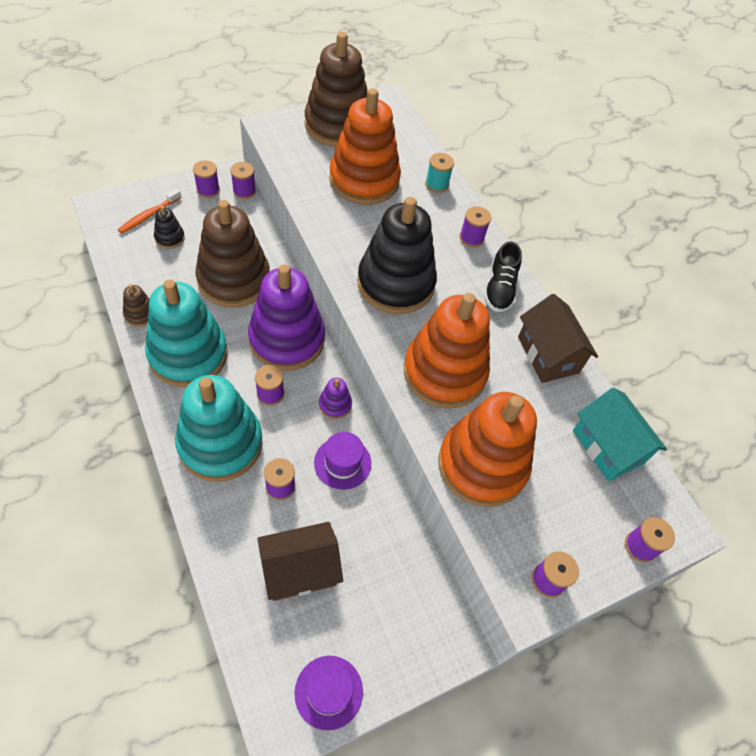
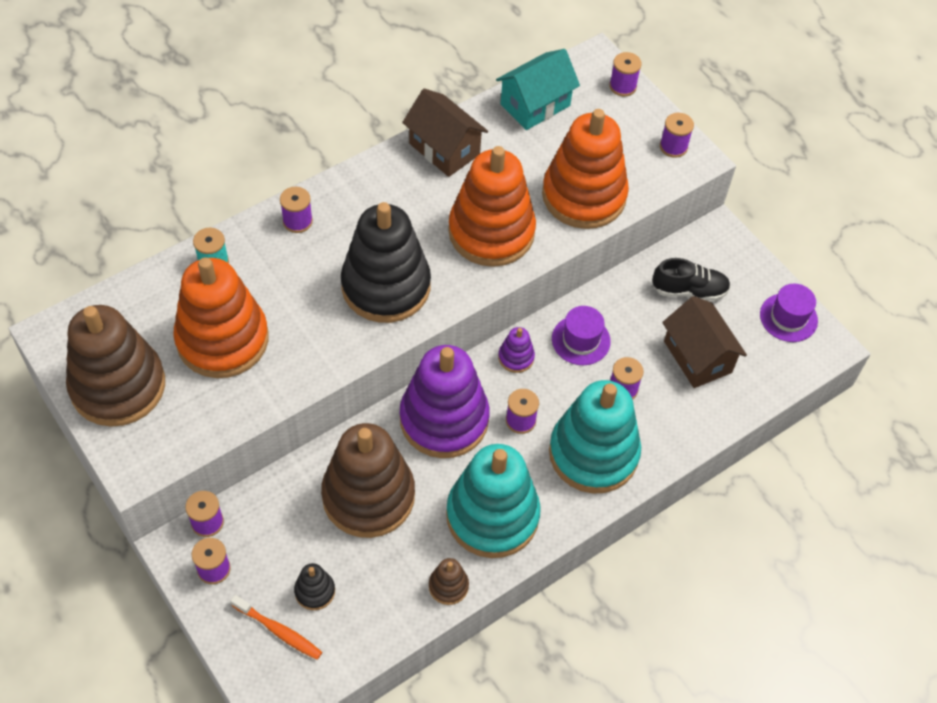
camera: 95 degrees left, 0 degrees up
(499, 289) = (368, 192): black shoe -> black shoe (689, 290)
(548, 355) = (444, 149): brown house -> brown house turned 75 degrees clockwise

